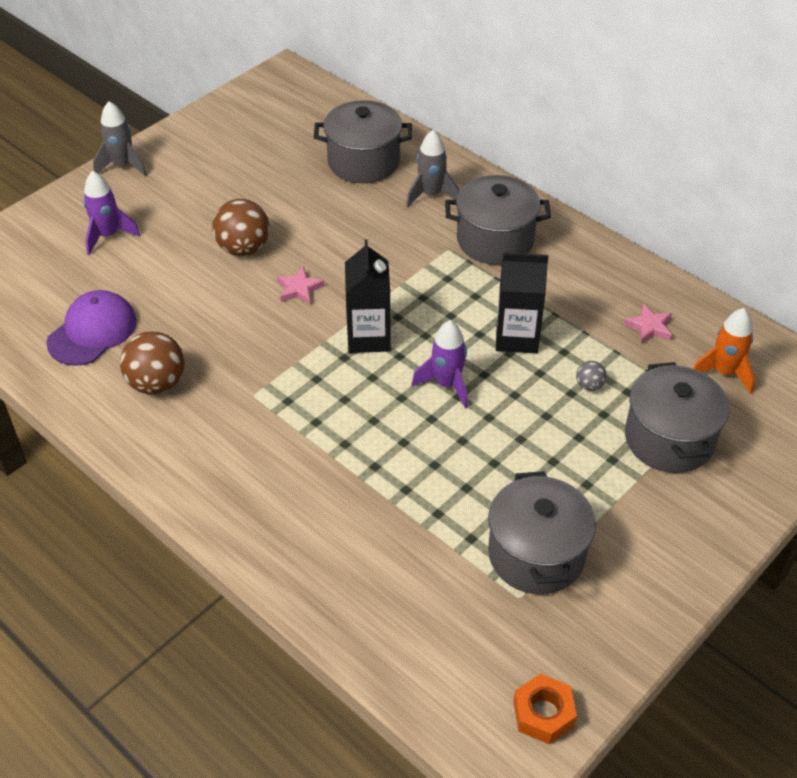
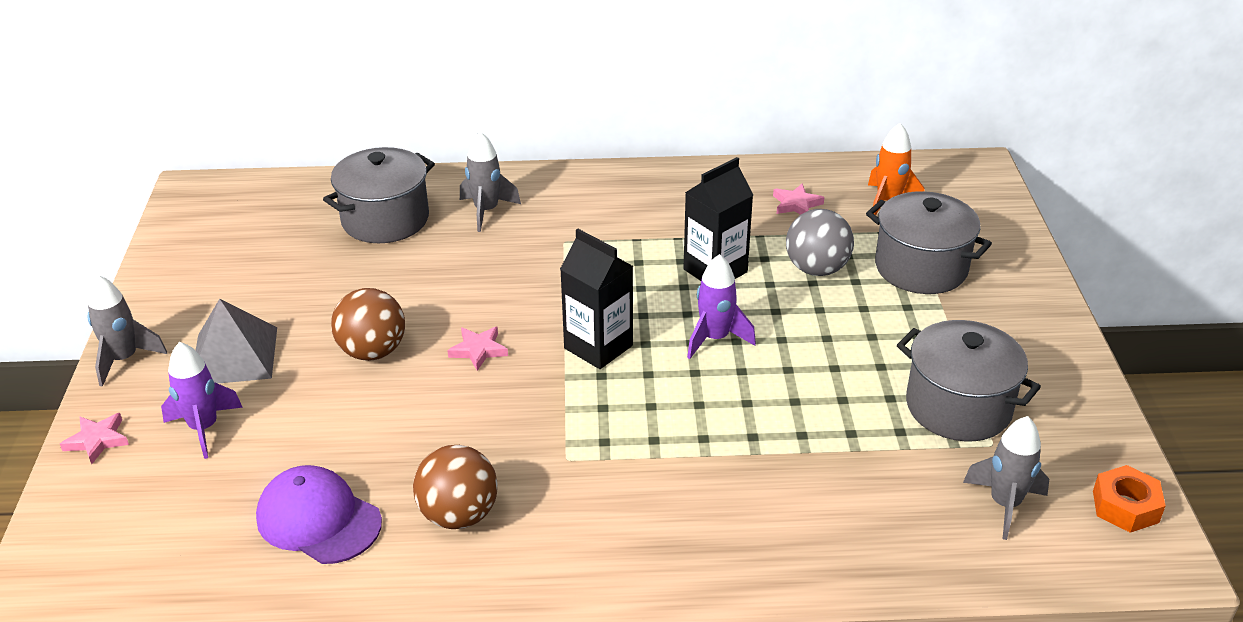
camera: 45 degrees left, 10 degrees down
(56, 207) = (97, 440): none -> pink star
(92, 331) = (318, 519): purple cap -> purple cap turned 45 degrees counterclockwise
(174, 200) = (234, 356): none -> grey pyramid
(463, 640) = (1004, 504): none -> grey rocket
(495, 240) = (592, 213): grey pot -> none
(589, 385) = (816, 269): grey ball -> grey ball, size x2.08

